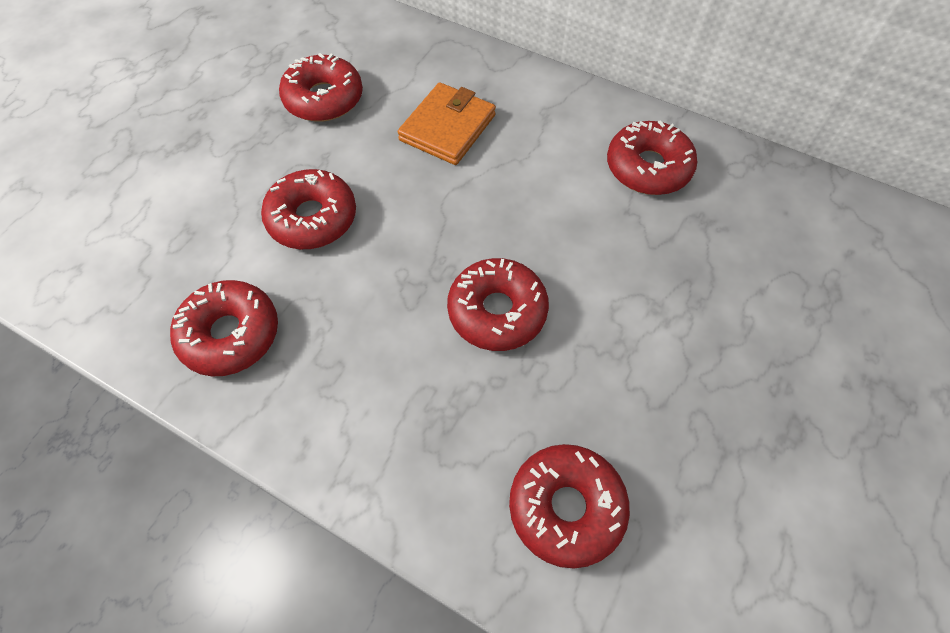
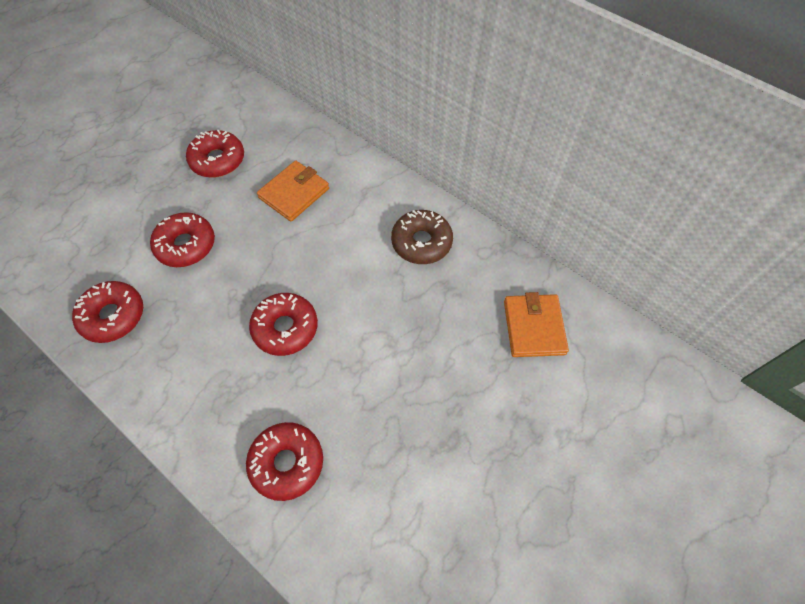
camera: 10 degrees right, 0 degrees up
(648, 167) = (421, 242): red donut -> brown donut
(843, 256) = (534, 327): none -> orange wallet

